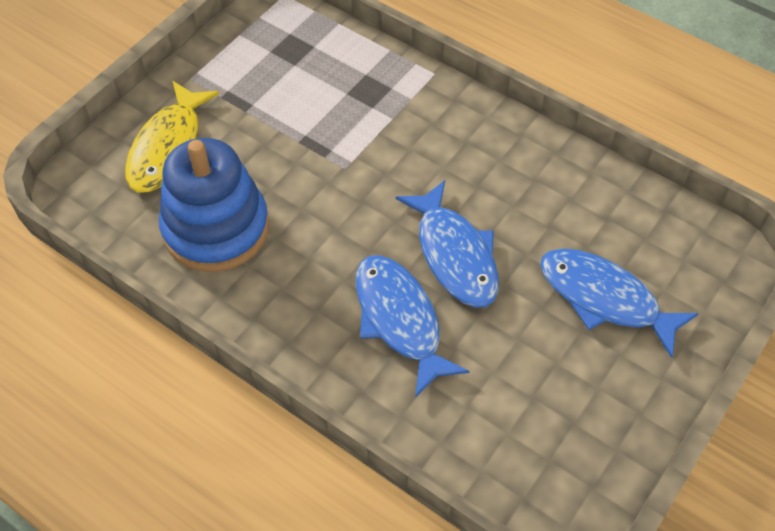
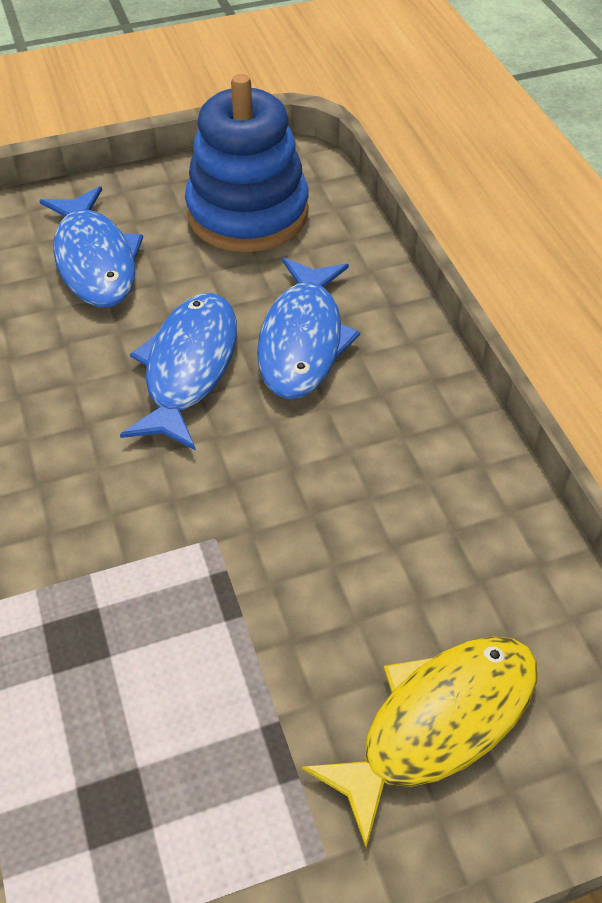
camera: 145 degrees left, 5 degrees down
(216, 228) = (438, 549): blue stacking toy -> blue stacking toy (248, 213)

